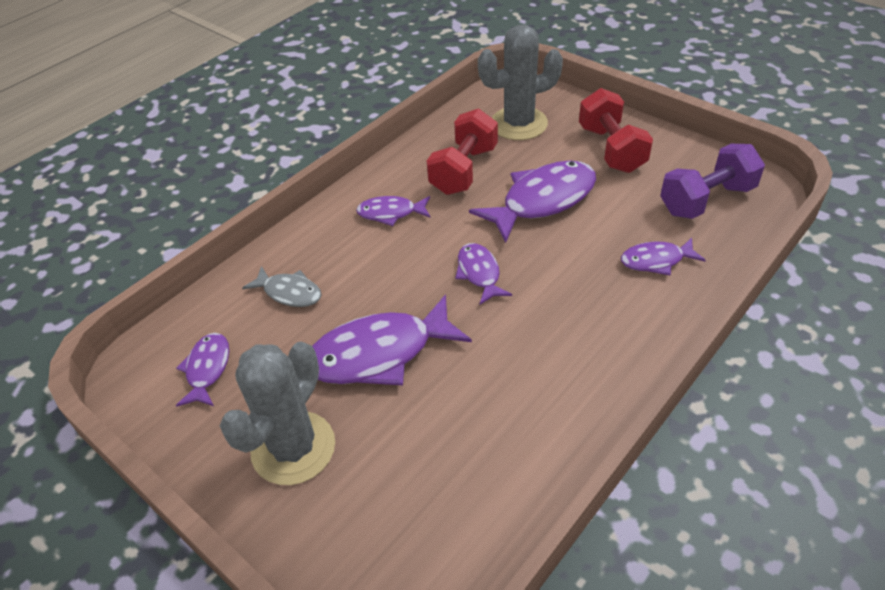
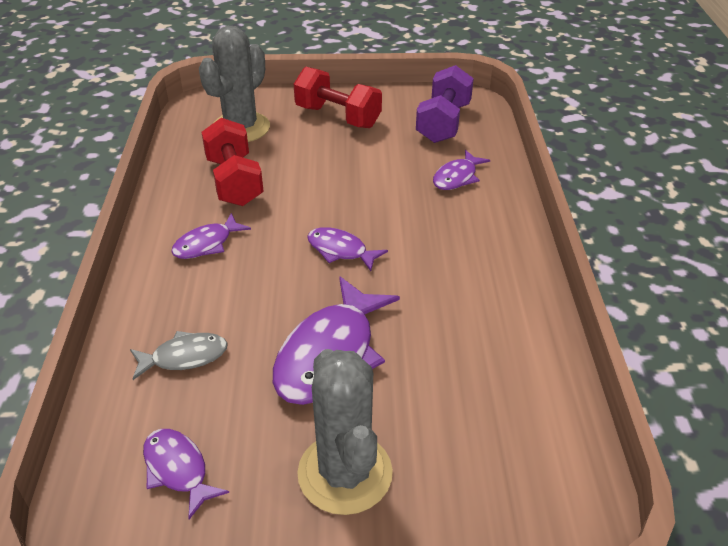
camera: 45 degrees left, 5 degrees down
(542, 201) = (328, 175): purple fish -> none

